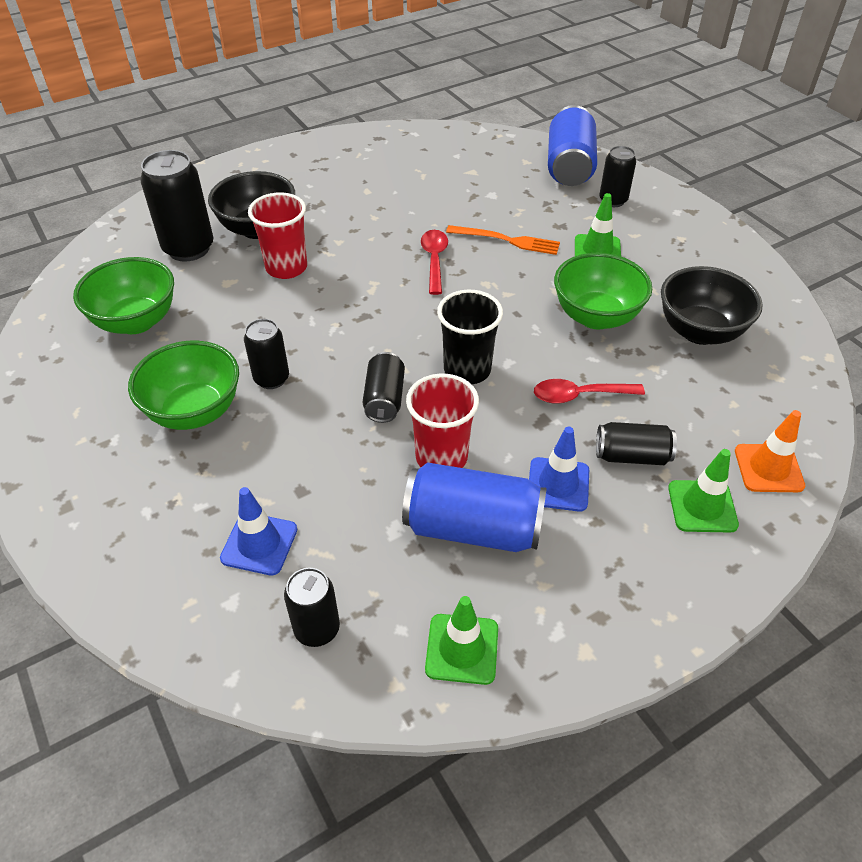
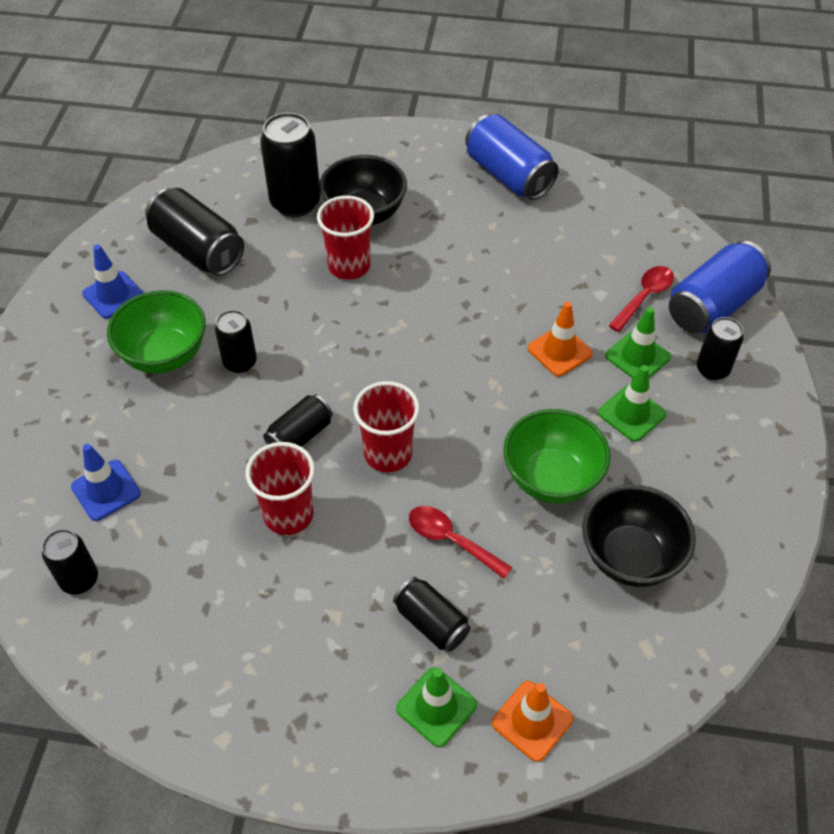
camera: 40 degrees right, 5 degrees up
(136, 321) = (198, 250): green bowl -> black can
(434, 260) = (474, 332): red spoon -> red spoon (644, 297)
(462, 649) = (148, 668): green traffic cone -> green traffic cone (637, 356)
(467, 370) = (388, 454): black cup -> red cup
(473, 527) = (250, 587): blue can -> blue can (509, 175)
(507, 240) = (559, 351): orange fork -> orange traffic cone
(558, 484) = (347, 601): blue traffic cone -> blue traffic cone (113, 295)

